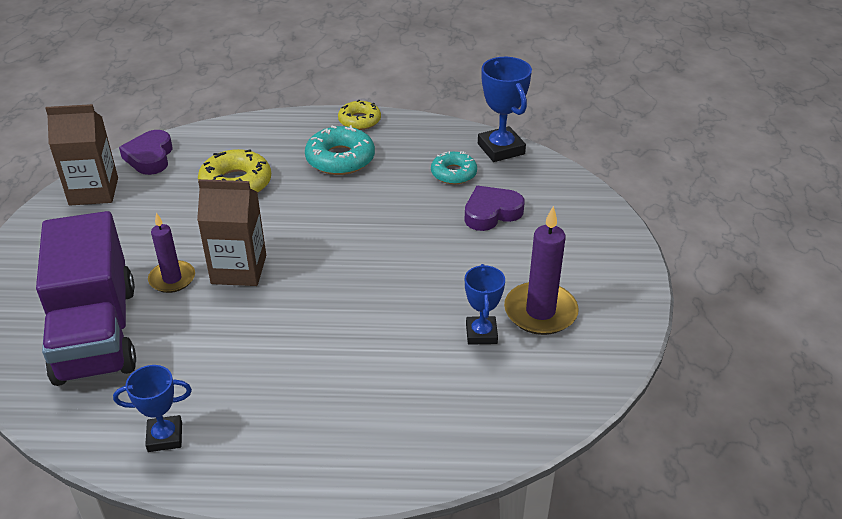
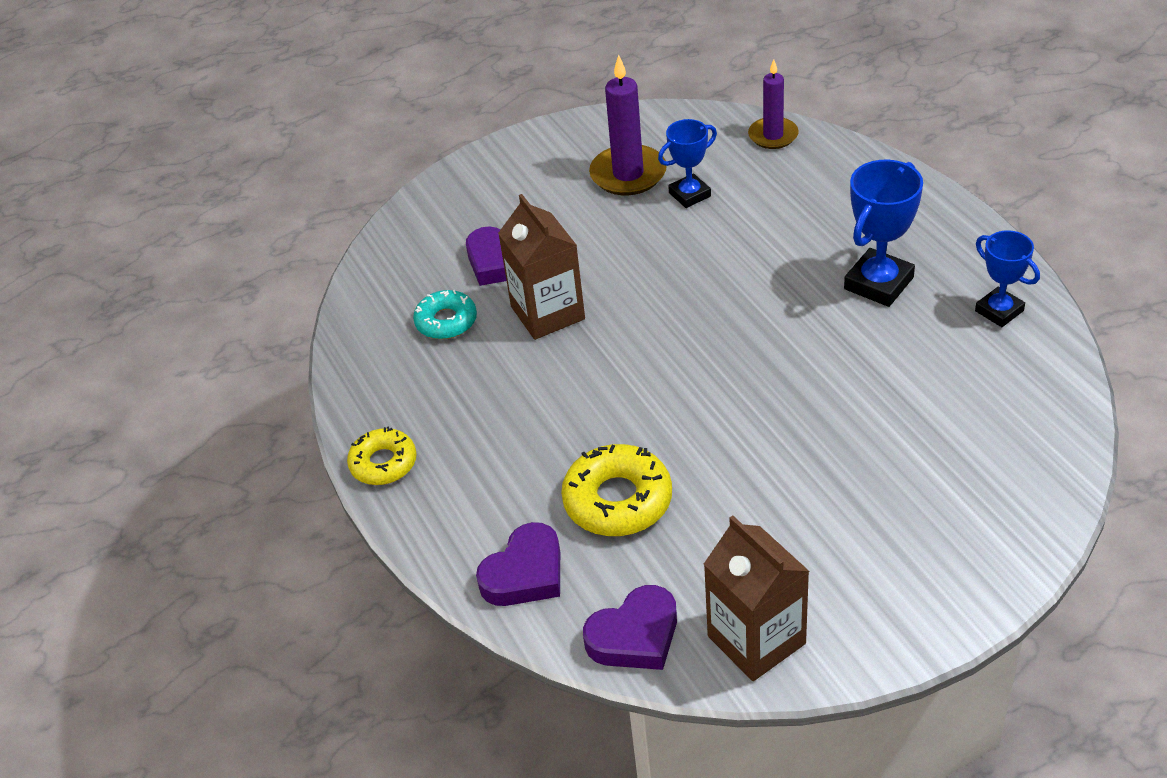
camera: 115 degrees left, 5 degrees up
(97, 333) = (953, 443): purple truck -> none
(172, 279) = (826, 441): purple candle -> purple candle (773, 135)
(230, 139) = (525, 573): none -> purple heart
(239, 269) = (761, 397): brown carton -> brown carton (547, 313)
(340, 159) = (488, 432): turquoise donut -> none
(501, 149) = (365, 306): blue trophy -> blue trophy (878, 283)

